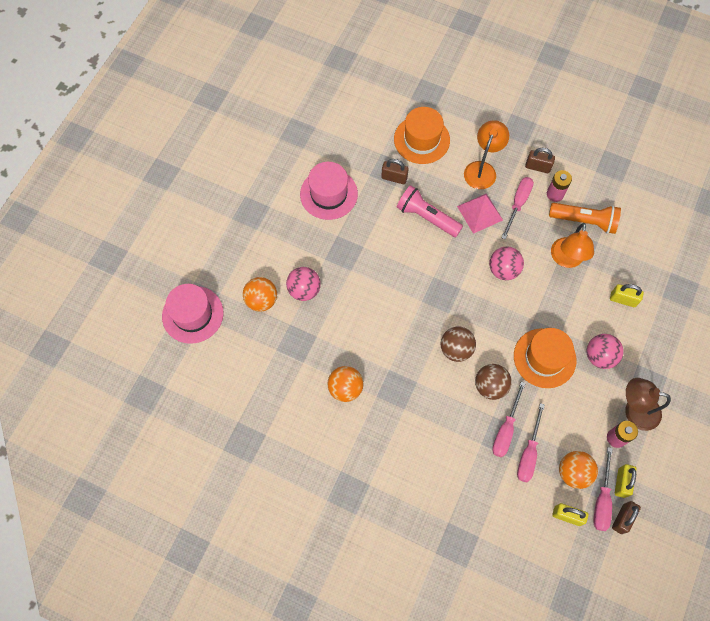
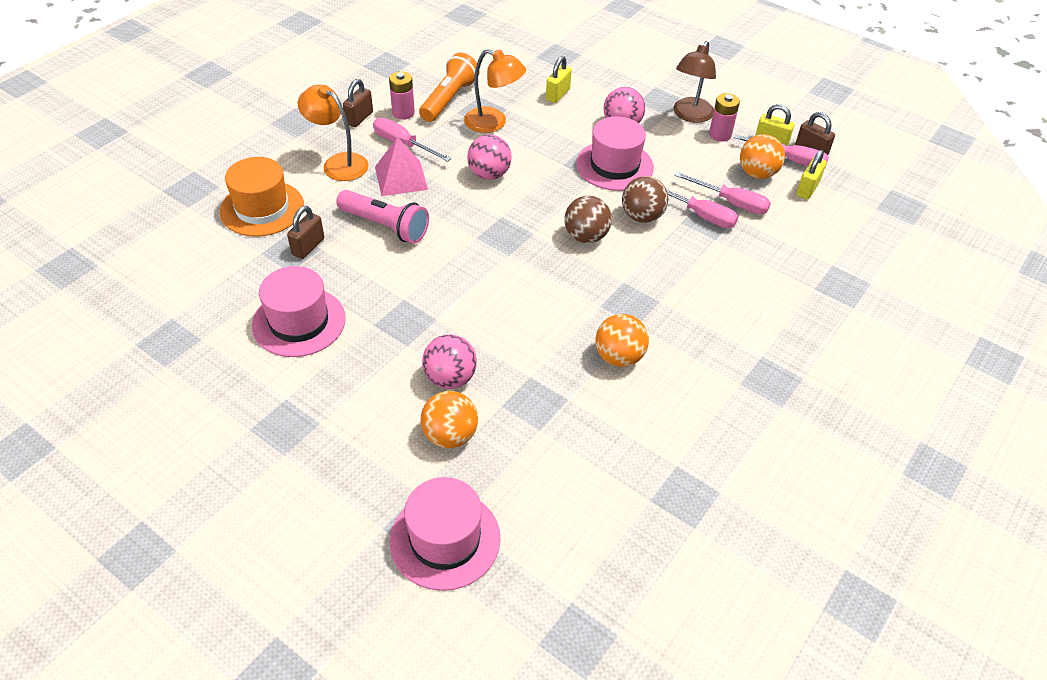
camera: 80 degrees left, 20 degrees down
(427, 217) = (385, 226): pink flashlight -> pink flashlight turned 105 degrees counterclockwise
(544, 358) = (614, 166): orange hat -> pink hat

